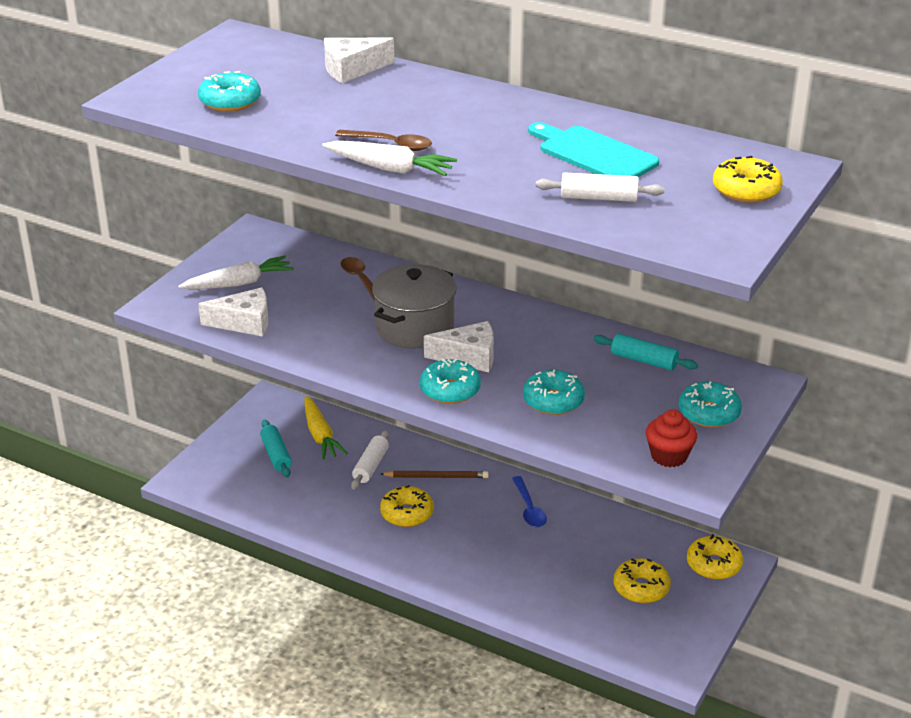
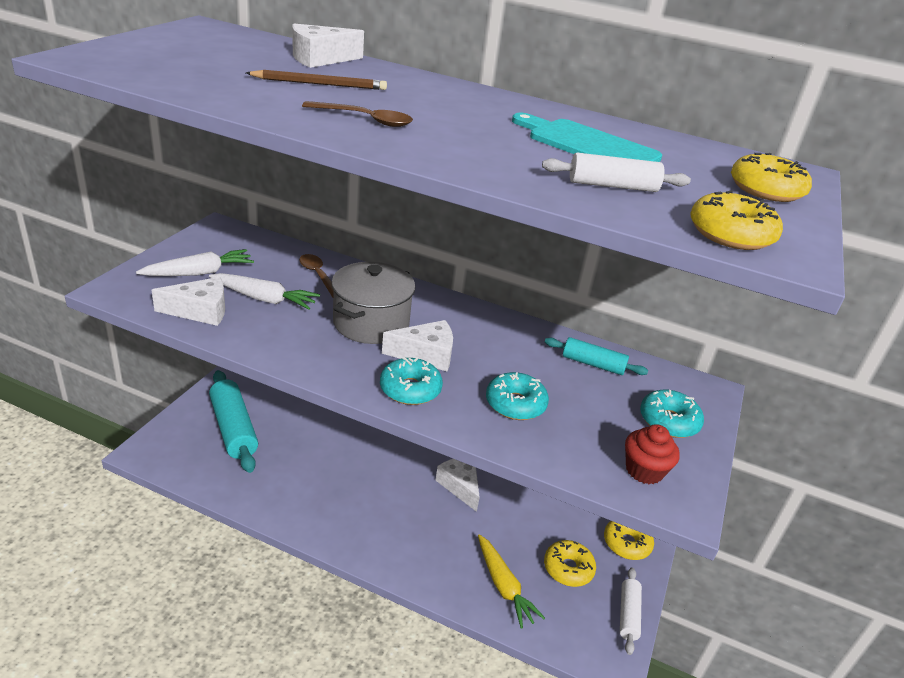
camera: 10 degrees left, 0 degrees up
(230, 101) = (186, 70): turquoise donut -> none
(276, 455) = (233, 428): turquoise rolling pin -> turquoise rolling pin, size x1.81
(320, 435) = (274, 411): yellow carrot -> yellow carrot (503, 586)
(371, 466) = (319, 441): white rolling pin -> white rolling pin (628, 614)
(390, 169) = (366, 141): white carrot -> white carrot (264, 299)
(407, 513) = (351, 489): yellow donut -> yellow donut (730, 234)
(436, 477) = (377, 453): brown pencil -> brown pencil (319, 84)
(529, 509) = (460, 486): blue spoon -> white cheese

